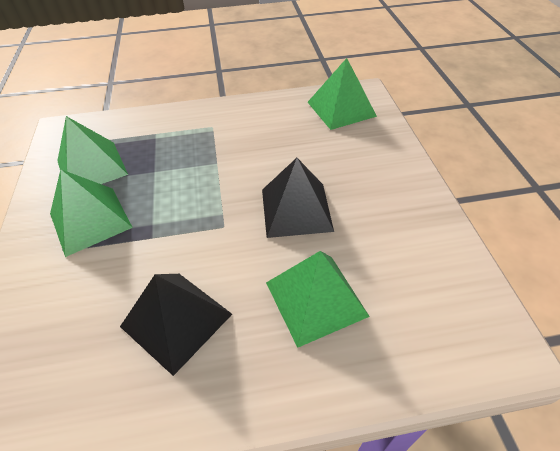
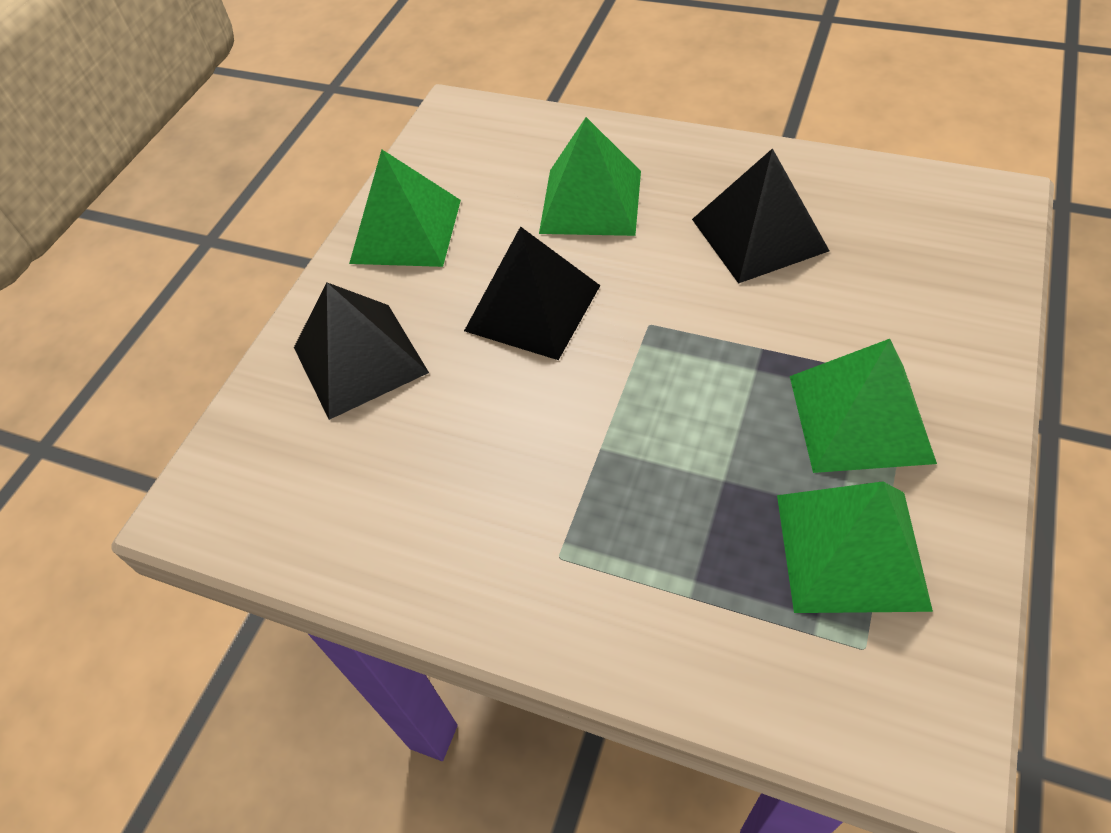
camera: 145 degrees left, 5 degrees up
(341, 109) = (283, 478): green pyramid -> green pyramid (406, 231)
(360, 154) = (360, 360): none -> black pyramid

